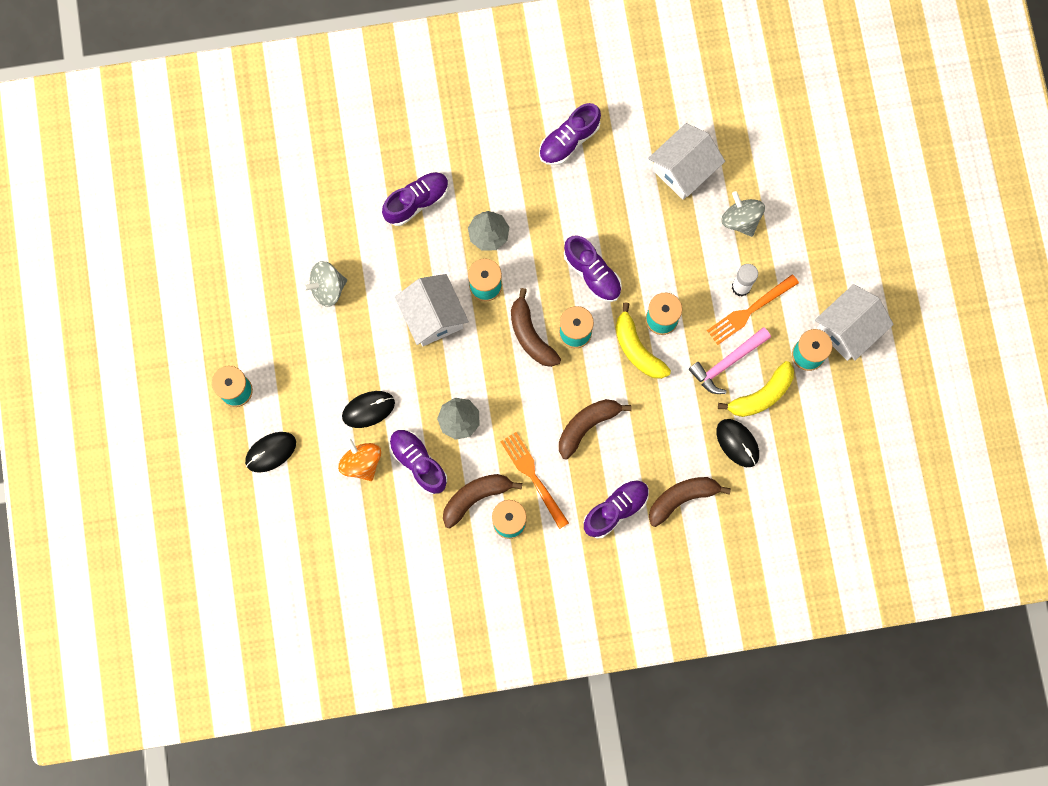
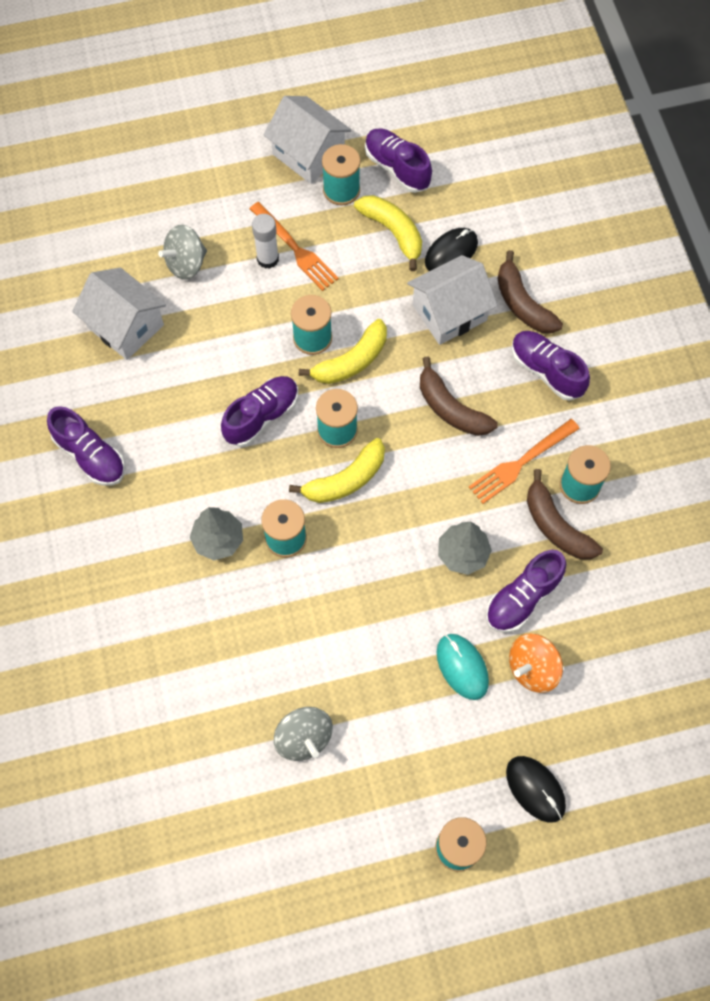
camera: 95 degrees left, 10 degrees down
(368, 409) = (462, 667): black mouse -> turquoise mouse
(416, 201) = (177, 633): purple shoe -> purple shoe (397, 168)
(433, 316) = (331, 598): white house -> white house (449, 312)
(530, 335) = (345, 480): brown banana -> yellow banana
(727, 363) = (359, 267): pink hammer -> none

